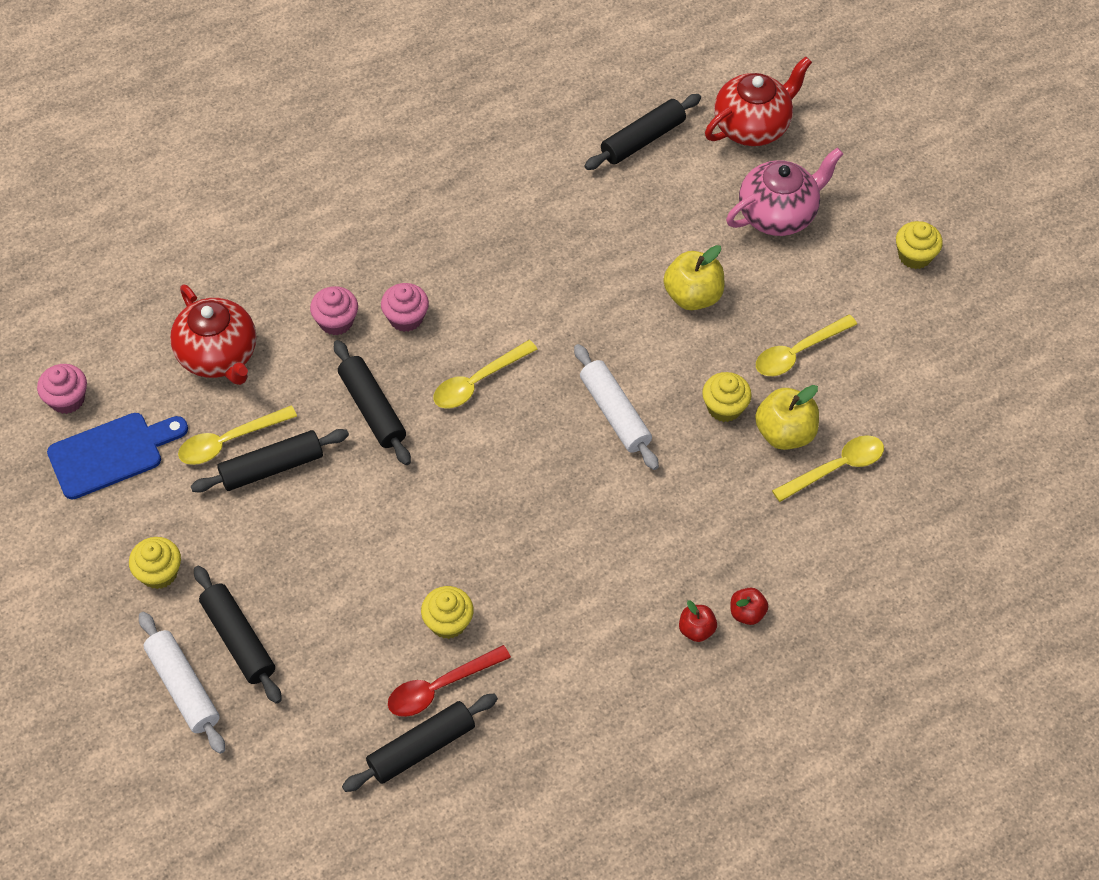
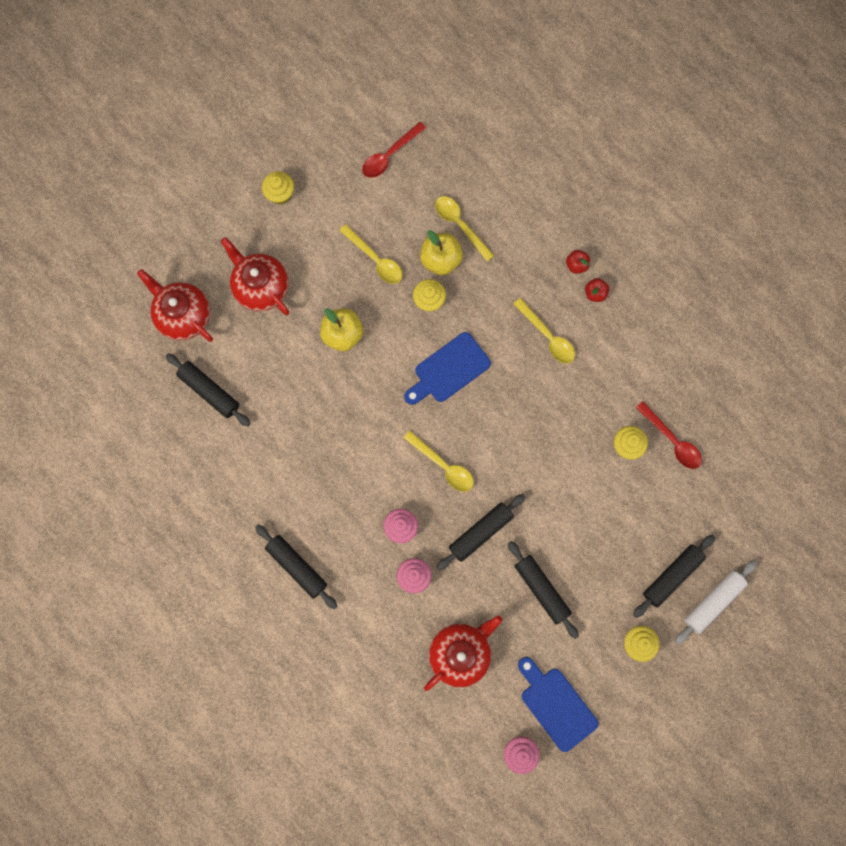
camera: 100 degrees left, 20 degrees up
(229, 441) = (527, 625): yellow spoon -> yellow spoon (547, 336)
(421, 747) = (714, 443): black rolling pin -> black rolling pin (297, 567)
(615, 413) = (449, 370): white rolling pin -> blue cutting board
(778, 214) = (261, 287): pink teapot -> red teapot
(960, 397) = (389, 155): none -> red spoon

